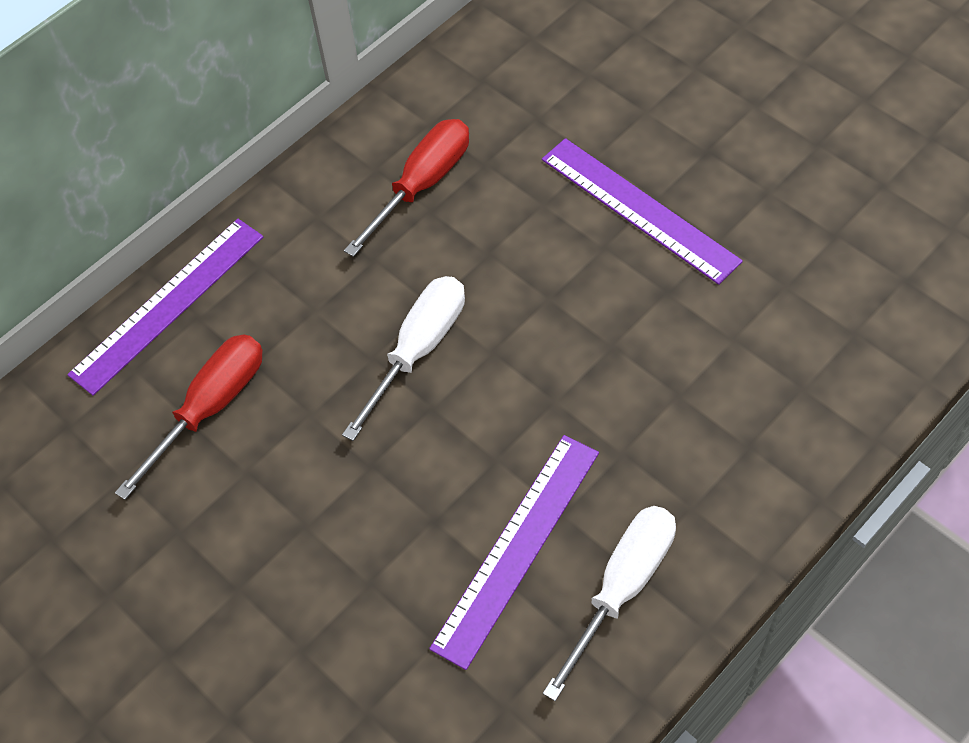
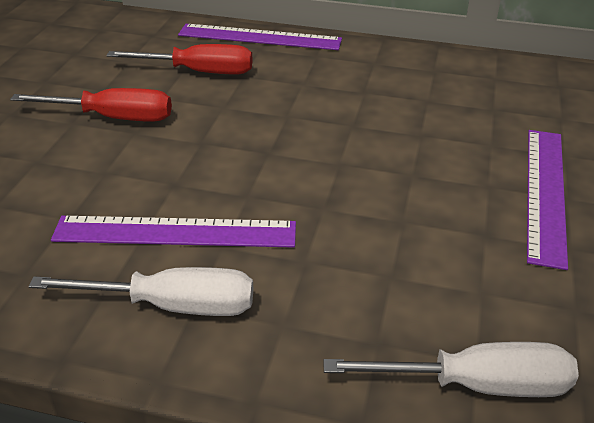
camera: 55 degrees right, 20 degrees down
(419, 349) = (311, 131): white screwdriver -> white screwdriver (477, 385)
(422, 184) = (445, 90): red screwdriver -> red screwdriver (114, 118)

